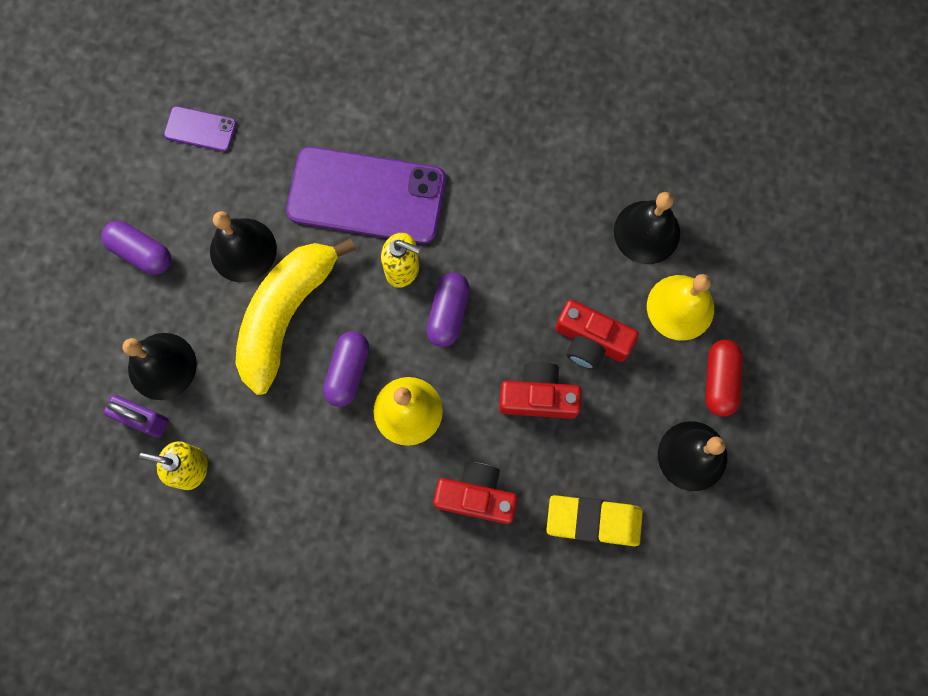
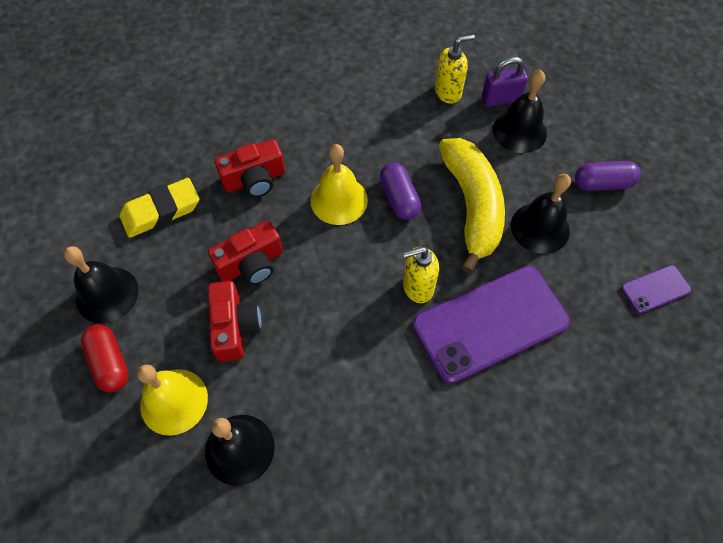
camera: 145 degrees right, 15 degrees down
(448, 313) = (359, 278): purple capsule -> none
(590, 341) = (235, 327): red camera -> red camera turned 90 degrees clockwise

